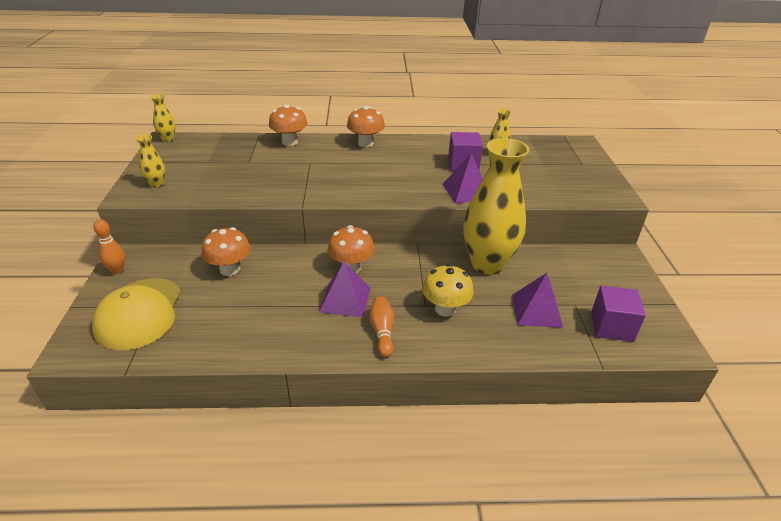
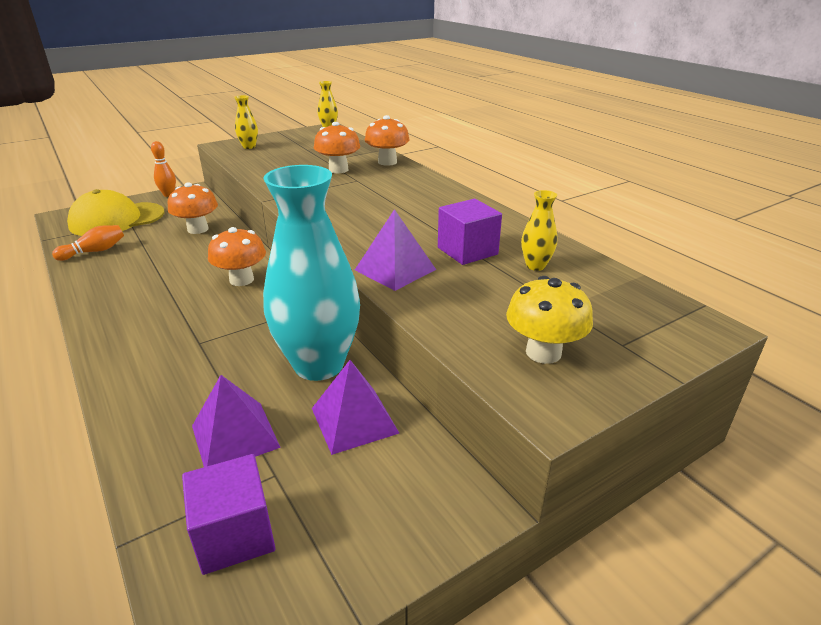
camera: 60 degrees right, 5 degrees down
(345, 299) = (182, 293): purple pyramid -> purple pyramid (354, 420)
(365, 143) = (437, 190): orange mushroom -> orange mushroom (338, 170)
(382, 332) = (135, 330): orange bowling pin -> orange bowling pin (94, 251)
(445, 309) = (198, 358): yellow mushroom -> yellow mushroom (543, 352)
(487, 264) = (319, 364): yellow vase -> turquoise vase

